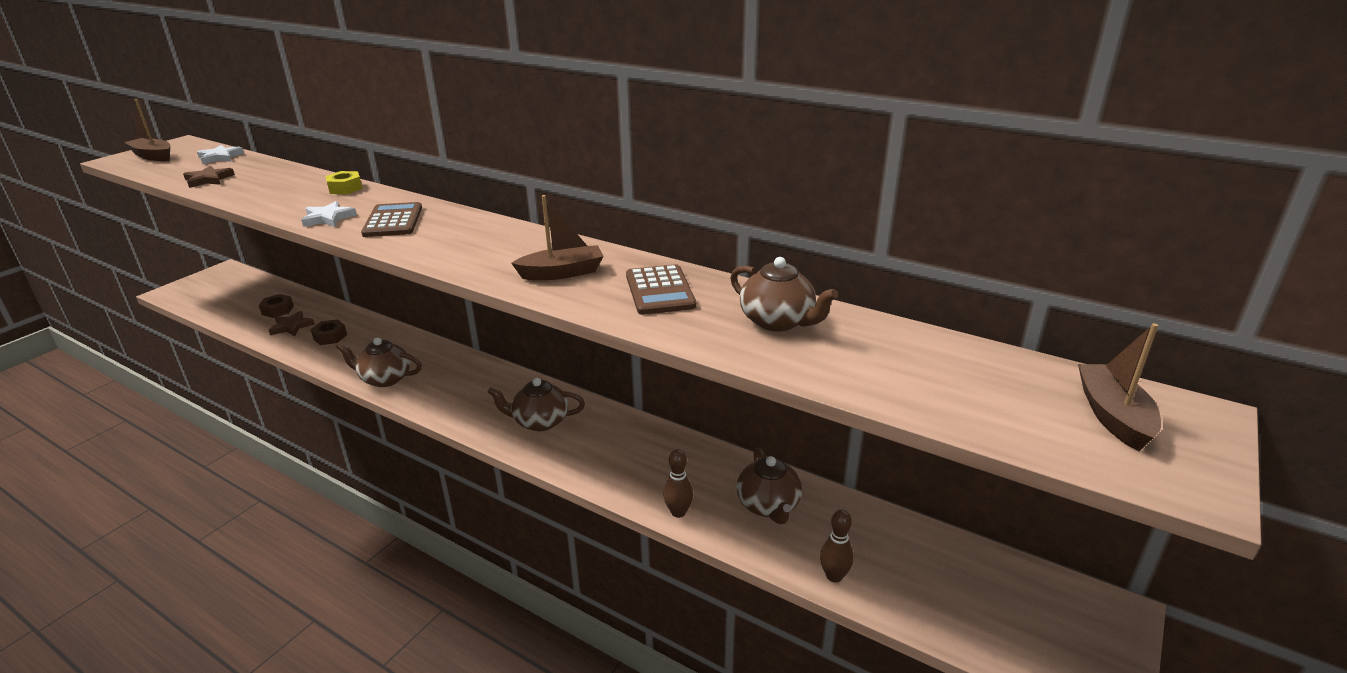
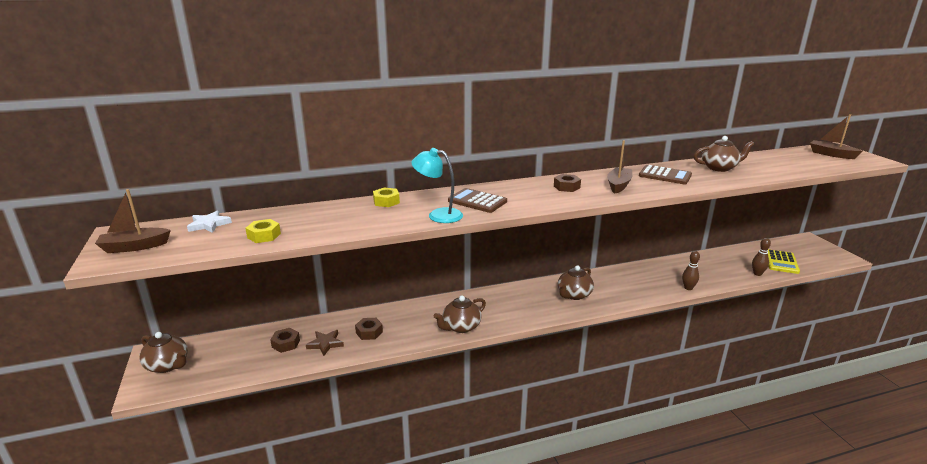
camera: 50 degrees left, 5 degrees down
(208, 180) = (264, 236): brown star -> yellow nut
(328, 218) = (438, 215): white star -> turquoise lamp
(509, 247) = (566, 187): none -> brown nut
(768, 506) = (701, 268): brown teapot -> brown teapot (168, 365)
(932, 596) = (781, 262): none -> yellow calculator

